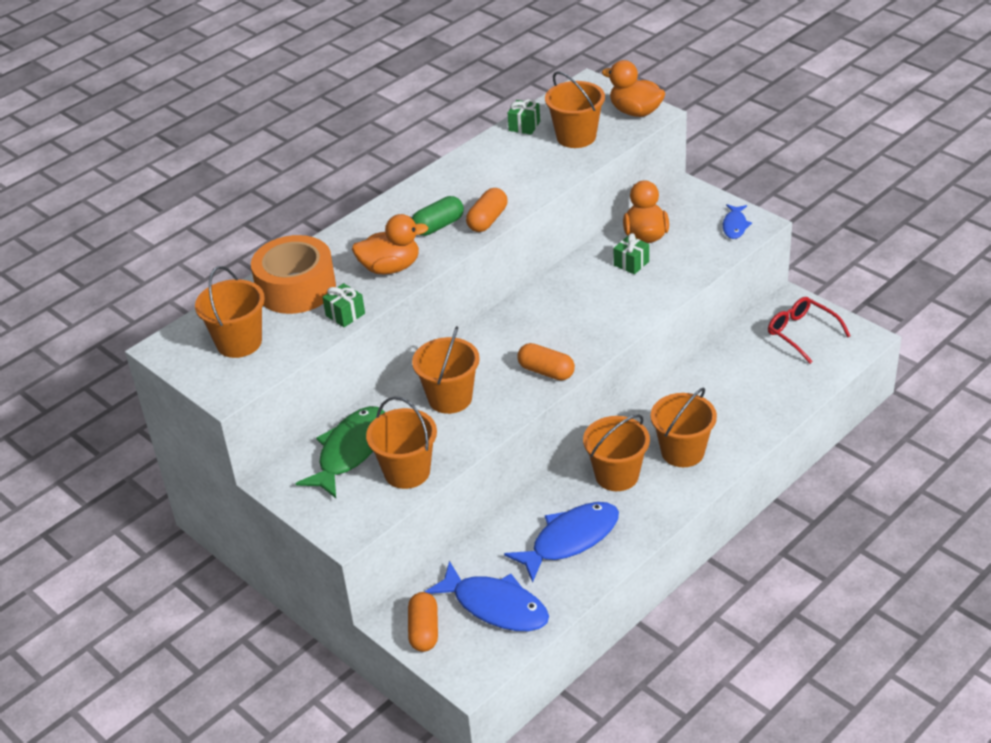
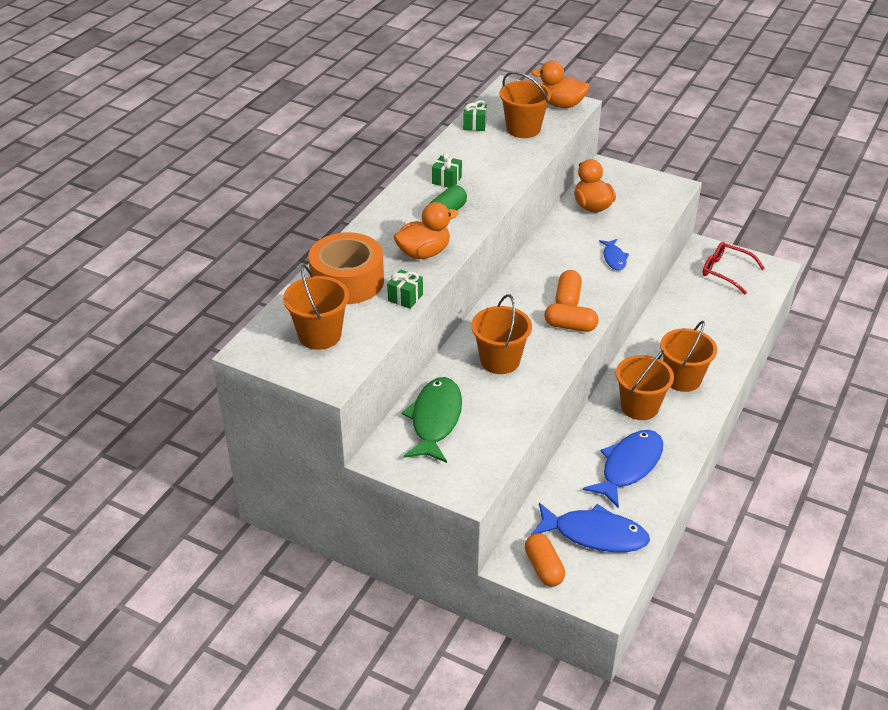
camera: 20 degrees left, 0 degrees up
(407, 472) = (495, 429): orange bucket -> none
(487, 220) = (487, 203): orange capsule -> orange capsule (567, 299)
(631, 263) = (593, 230): green gift -> green gift (446, 180)
(735, 226) = (659, 190): blue fish -> blue fish (614, 258)

